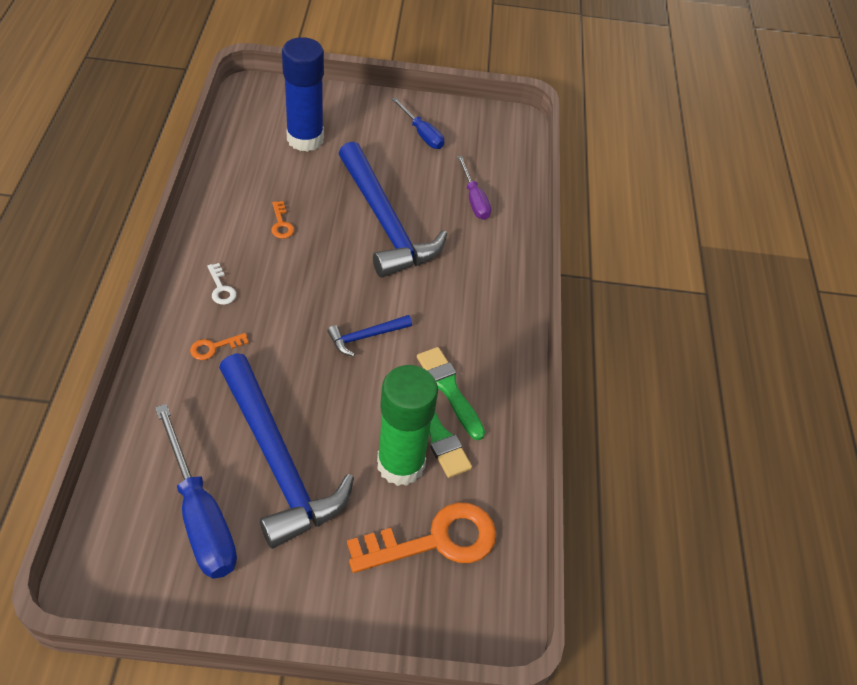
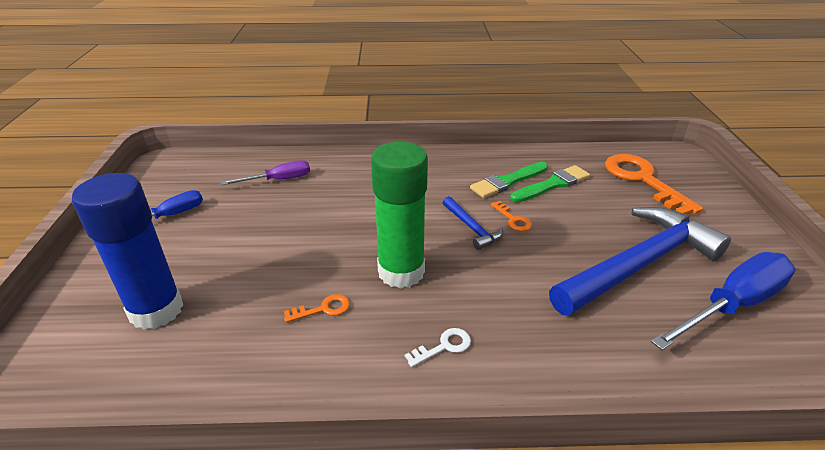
camera: 90 degrees left, 15 degrees down
(214, 347) = (535, 335): orange key -> orange key (513, 219)
(385, 223) = (315, 229): blue hammer -> none
(400, 464) = (592, 199): green glue stick -> green glue stick (401, 272)

